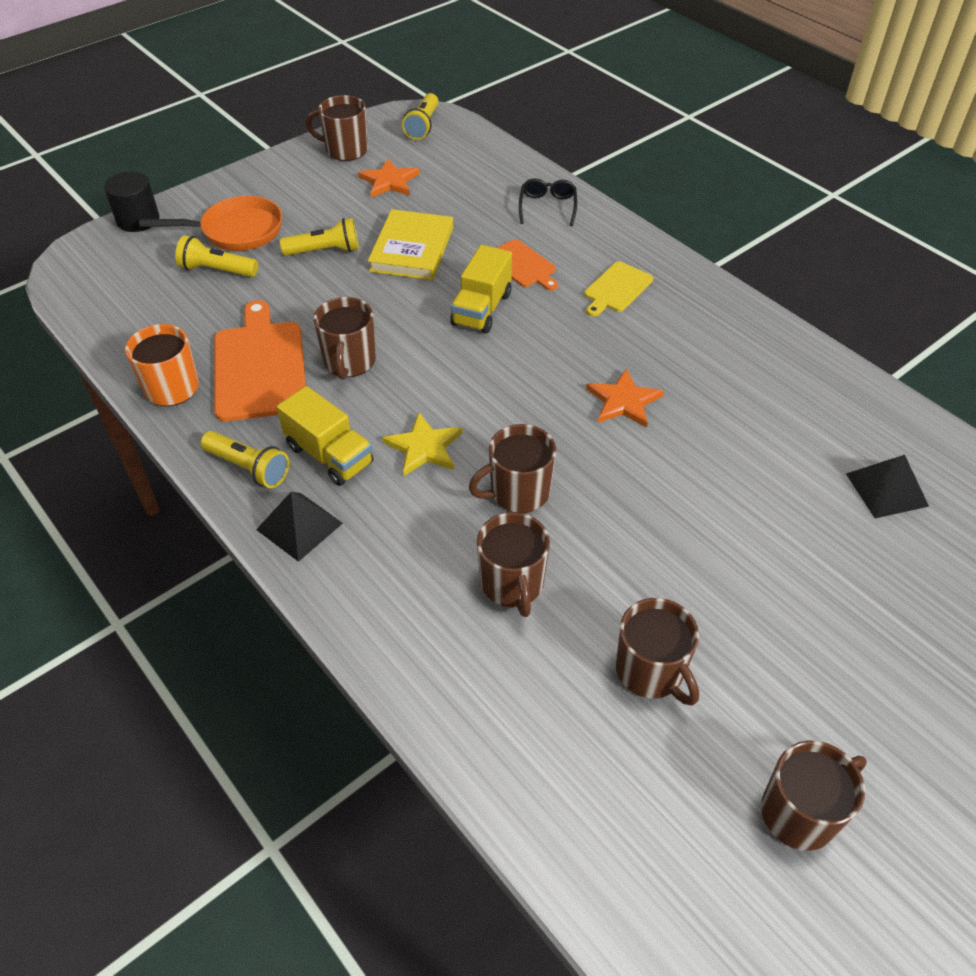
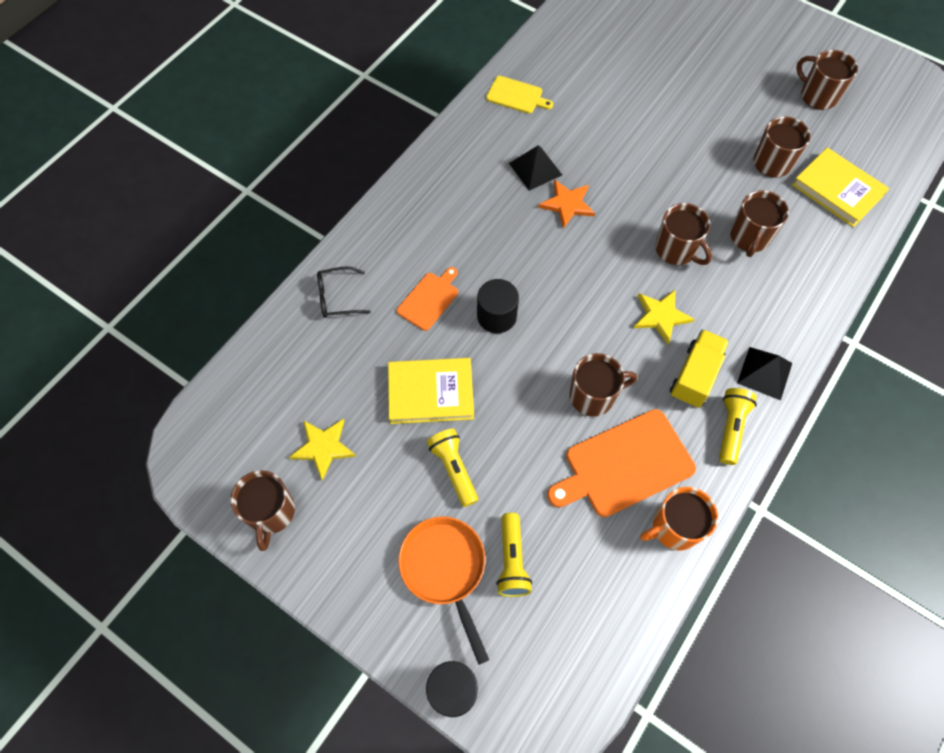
camera: 105 degrees left, 15 degrees up
(389, 181) = (323, 447): orange star -> yellow star
(423, 126) = (208, 446): yellow flashlight -> none
(481, 309) = (496, 316): yellow truck -> black cylinder
(512, 584) = (749, 237): brown mug -> brown mug turned 135 degrees clockwise
(570, 748) = (837, 190): none -> yellow book
(617, 289) = (441, 227): yellow cutting board -> yellow cutting board (516, 96)
(886, 489) = (592, 66): black pyramid -> black pyramid (535, 169)

